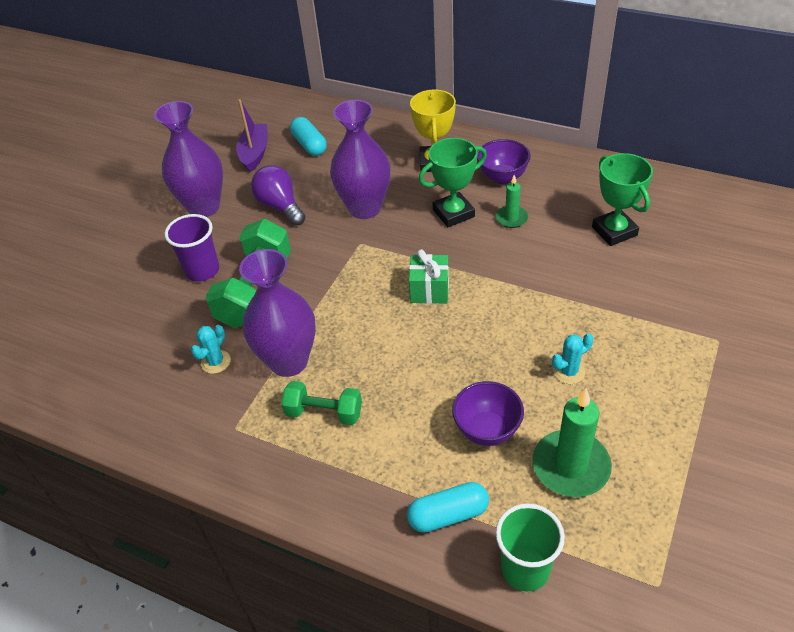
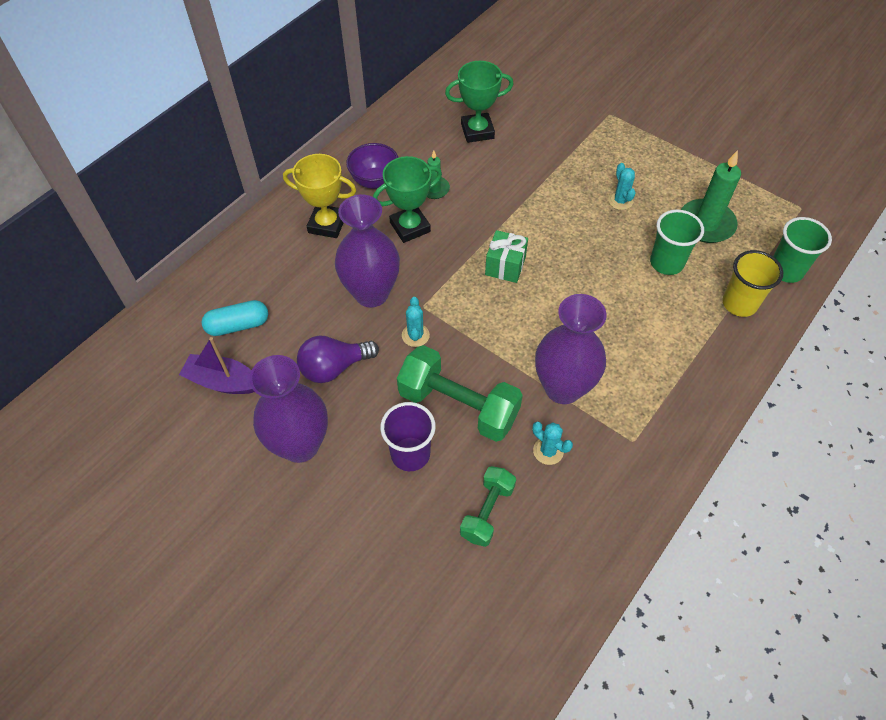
camera: 80 degrees left, 10 degrees up
(324, 413) = (629, 368): green dumbbell -> green dumbbell (487, 512)
(325, 246) = (415, 335): none -> turquoise cactus
(448, 515) = (739, 303): turquoise capsule -> yellow cup
(453, 213) = (410, 227): green trophy -> green trophy turned 75 degrees clockwise
(487, 430) = (666, 263): purple bowl -> green cup

